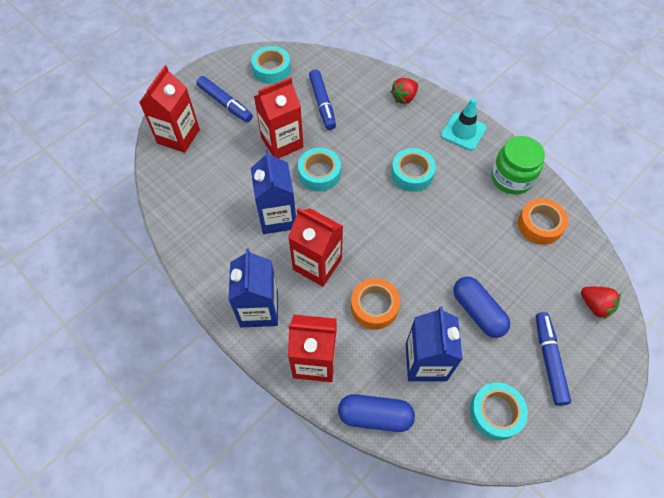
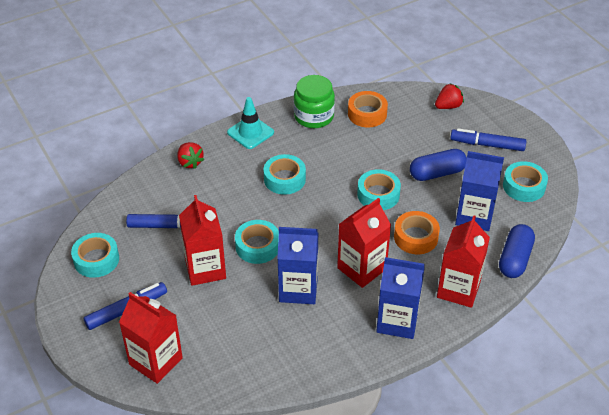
camera: 75 degrees left, 15 degrees down
(422, 259) = (378, 194): none -> turquoise tape

